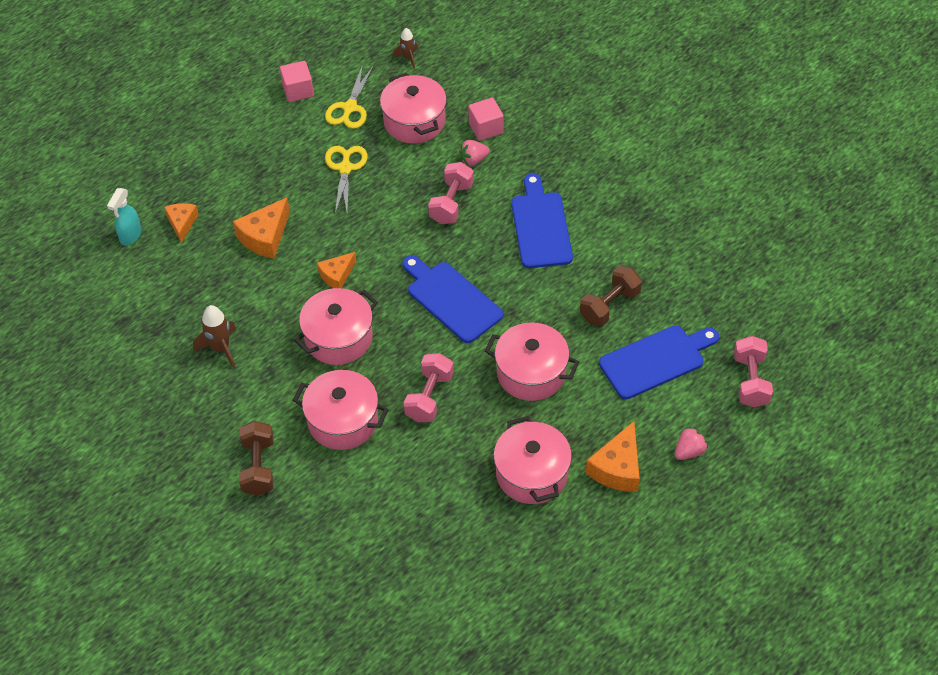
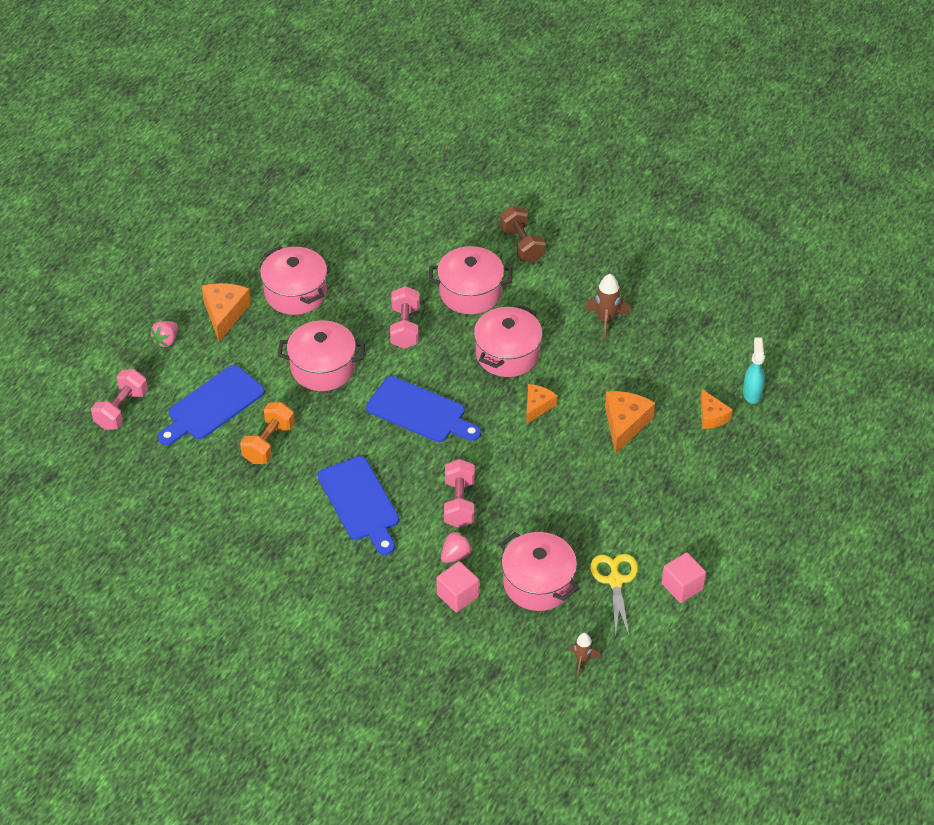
camera: 160 degrees right, 5 degrees down
(345, 168) = (584, 512): yellow scissors -> none
(609, 305) = (268, 443): brown dumbbell -> orange dumbbell
(751, 381) = (121, 409): pink dumbbell -> pink dumbbell turned 45 degrees clockwise

